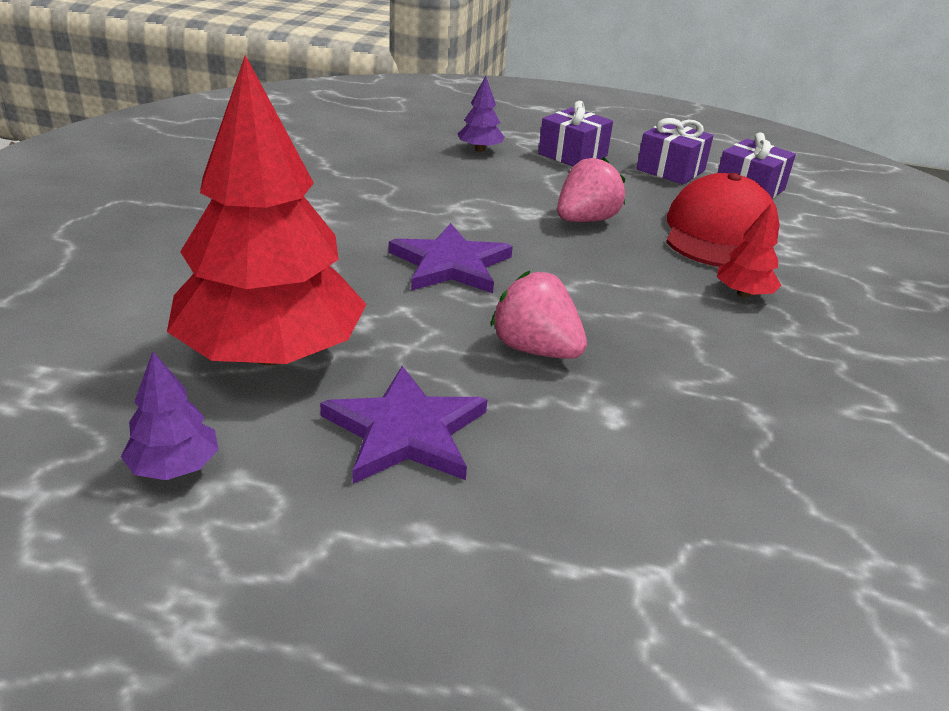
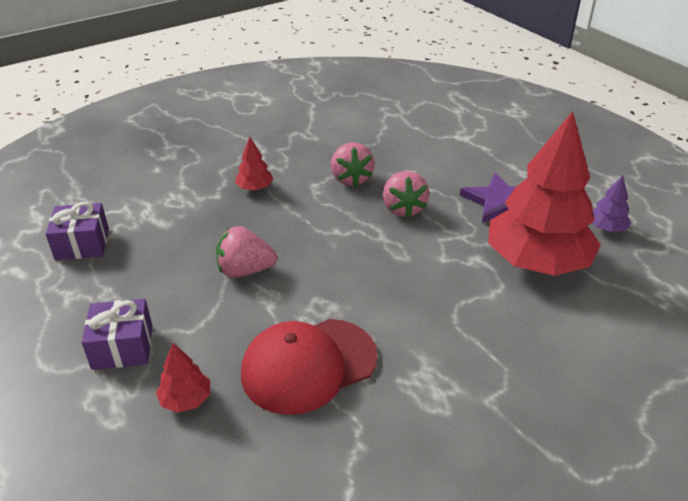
camera: 135 degrees left, 5 degrees up
(450, 264) = (382, 275): purple star -> none
(480, 149) = (186, 399): purple tree -> red tree
(669, 361) = (351, 179): none -> pink strawberry
(670, 170) = (88, 288): purple gift -> none
(719, 233) = (185, 223): red cap -> red cap (308, 365)

